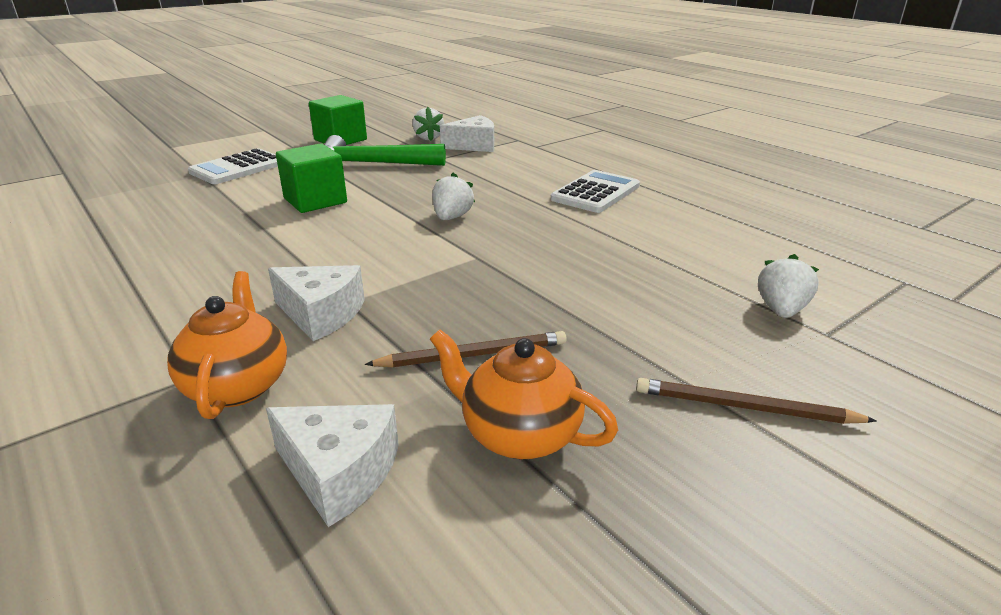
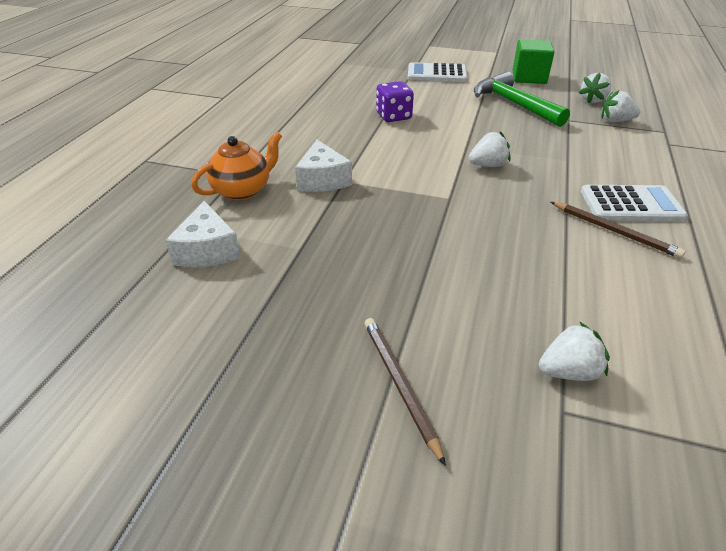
camera: 55 degrees right, 10 degrees up
(272, 221) = (393, 116): none -> purple dice
(315, 201) = (436, 114): green cube -> none
(473, 355) = (339, 246): brown pencil -> brown pencil (614, 231)
(474, 145) = (615, 121): white cheese -> white strawberry
(519, 434) = (282, 294): orange teapot -> none

